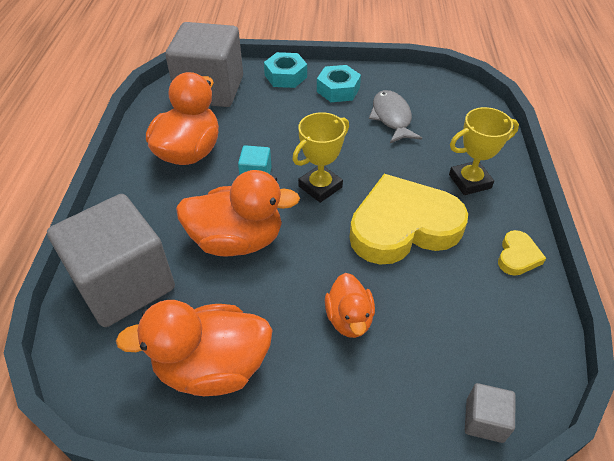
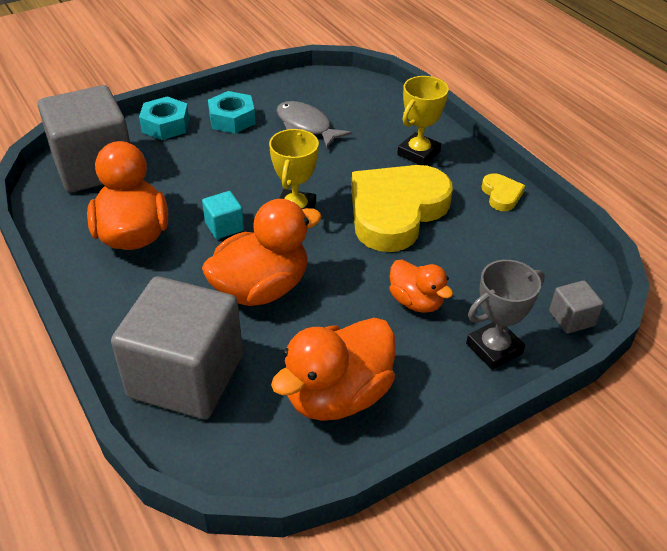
camera: 35 degrees left, 5 degrees down
(380, 405) = (494, 348): none -> grey trophy

